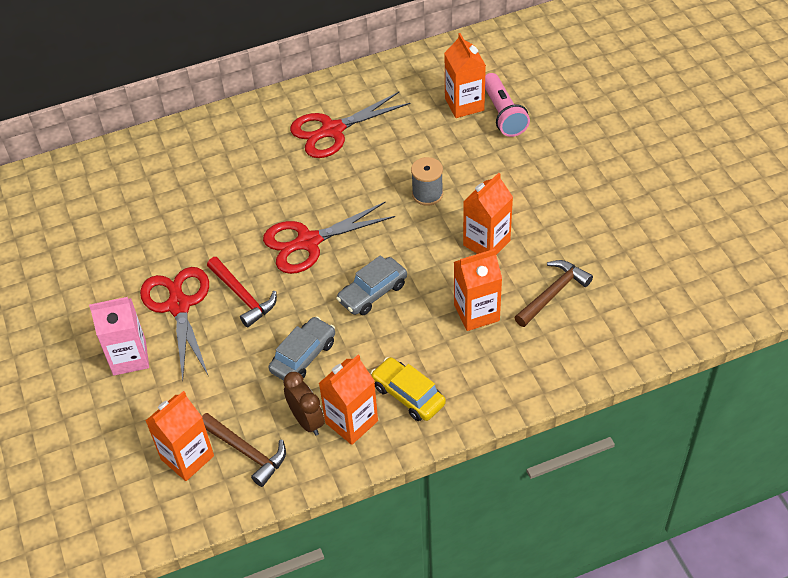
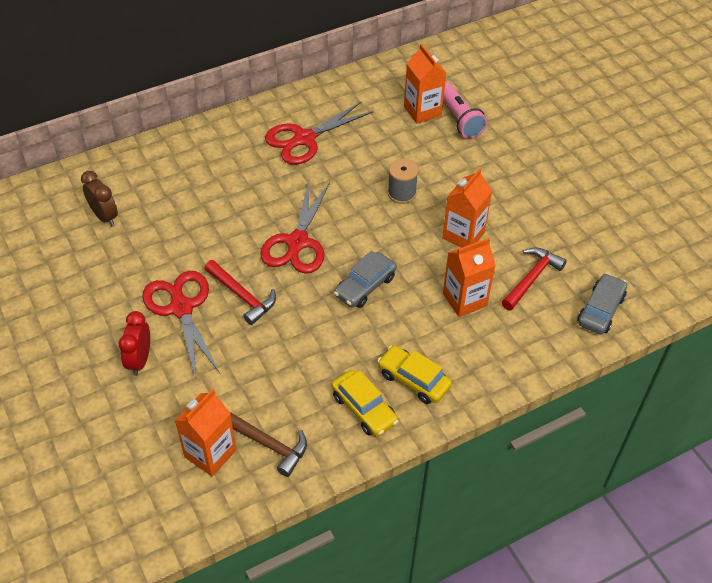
camera: 10 degrees left, 0 degrees up
(129, 357) = (140, 360): pink carton -> red clock
(303, 356) = (308, 349): grey car -> grey car (600, 310)
(307, 421) = (321, 410): brown clock -> brown clock (104, 216)
(308, 242) = (297, 242): red scissors -> red scissors turned 45 degrees counterclockwise
(351, 422) = (364, 409): orange carton -> yellow car
(553, 293) = (531, 278): brown hammer -> red hammer

